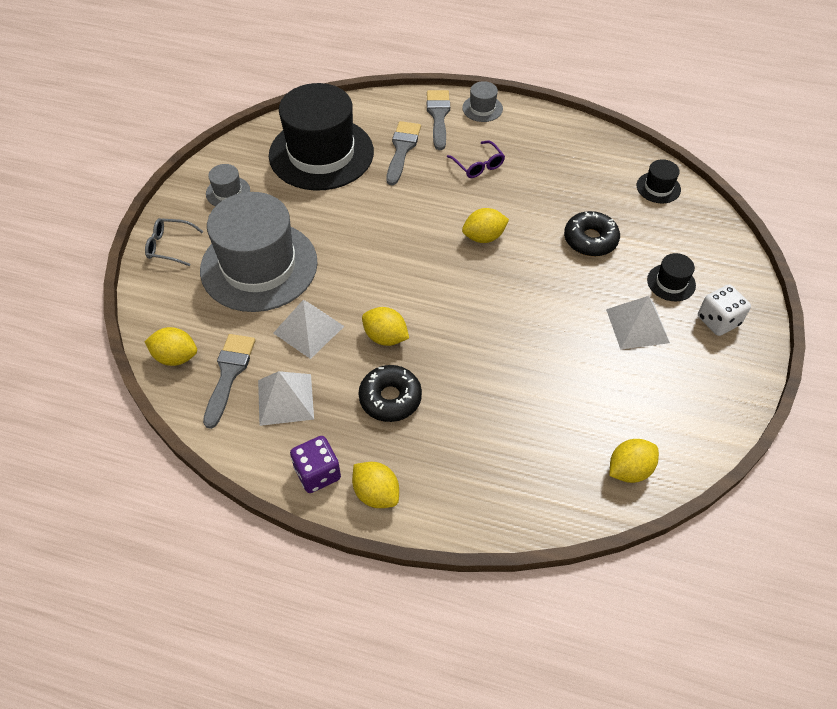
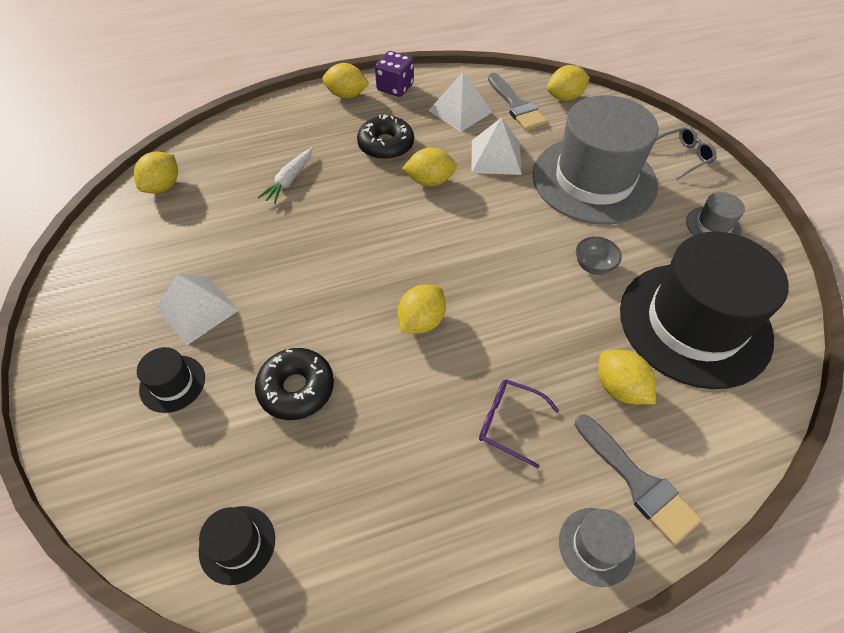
camera: 145 degrees right, 0 degrees up
(338, 211) = (593, 266): none -> grey bowl
(402, 149) = (620, 388): grey brush -> yellow lemon
(505, 408) = (289, 180): none -> white carrot
(718, 321) = (102, 363): white dice -> none

